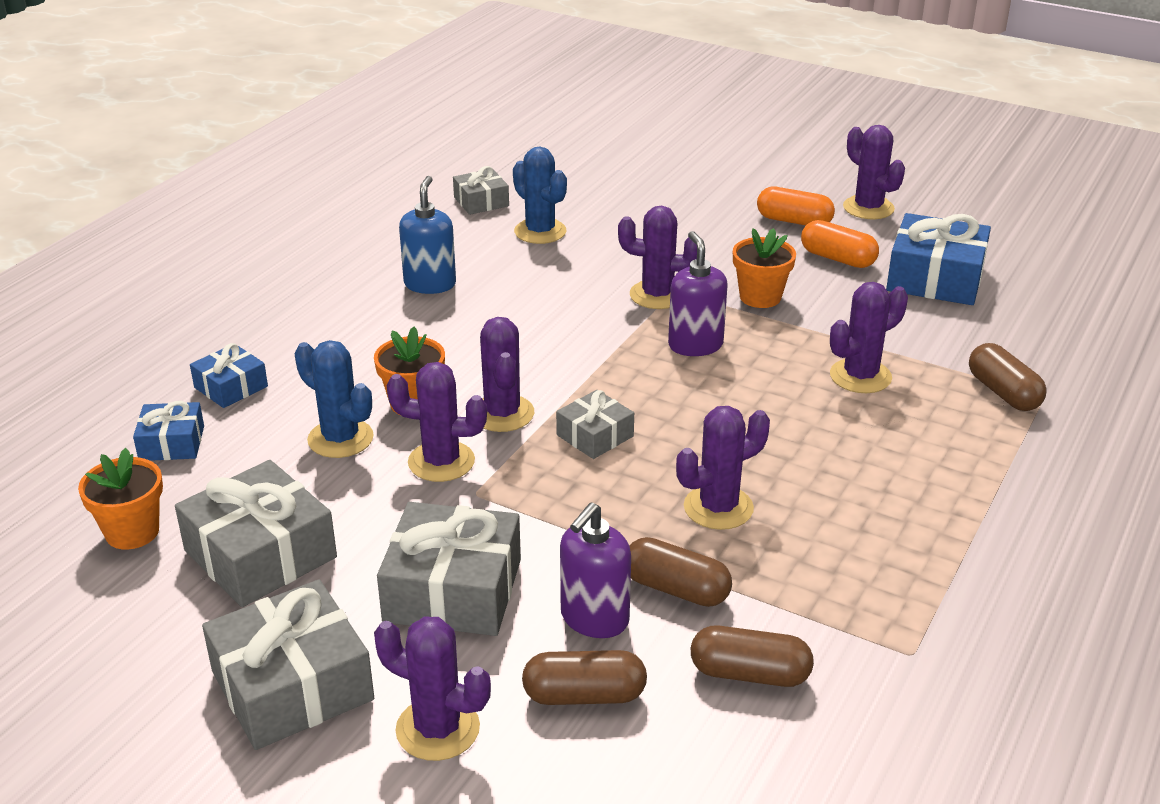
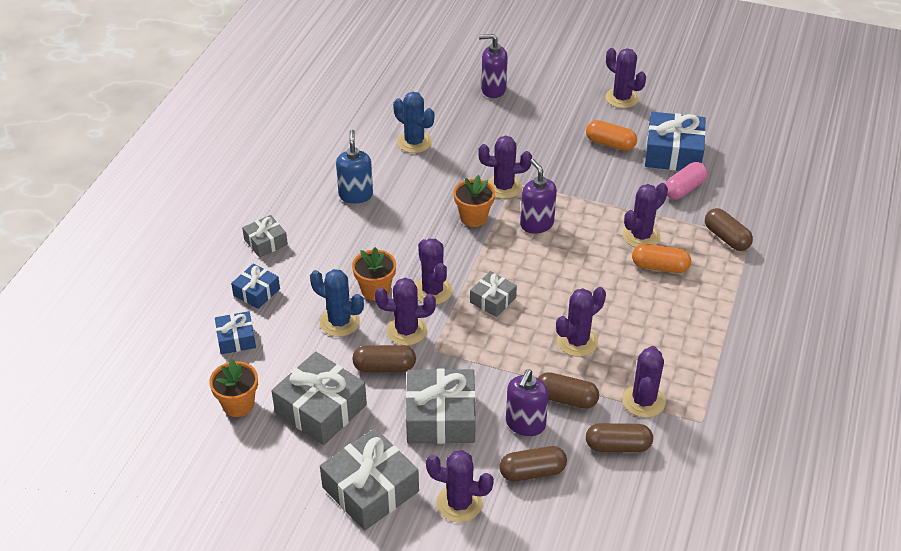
camera: 10 degrees left, 10 degrees up
(387, 507) = (384, 367): none -> brown capsule
(481, 201) = (367, 120): grey gift -> grey gift (266, 242)
(677, 183) = (493, 89): none -> purple soap dispenser
(760, 297) = (568, 181): orange flower pot -> orange flower pot (473, 217)
(794, 221) = (576, 115): orange capsule -> orange capsule (660, 267)
(812, 609) = (643, 401): none -> purple cactus
(944, 323) = (684, 189): none -> pink capsule

